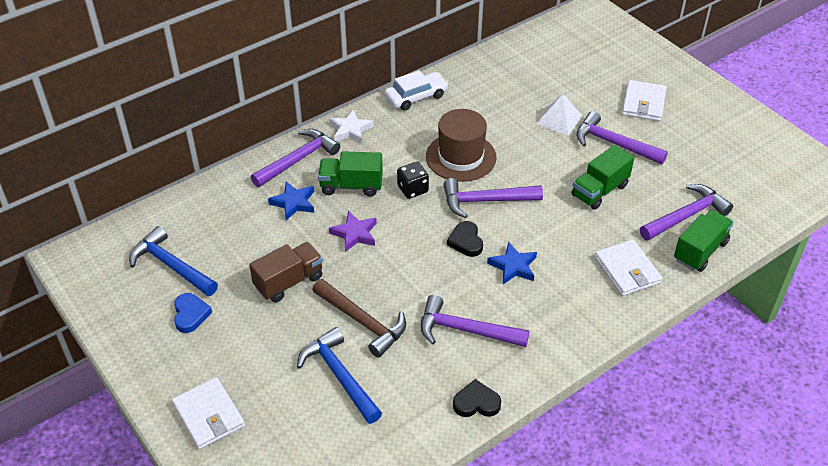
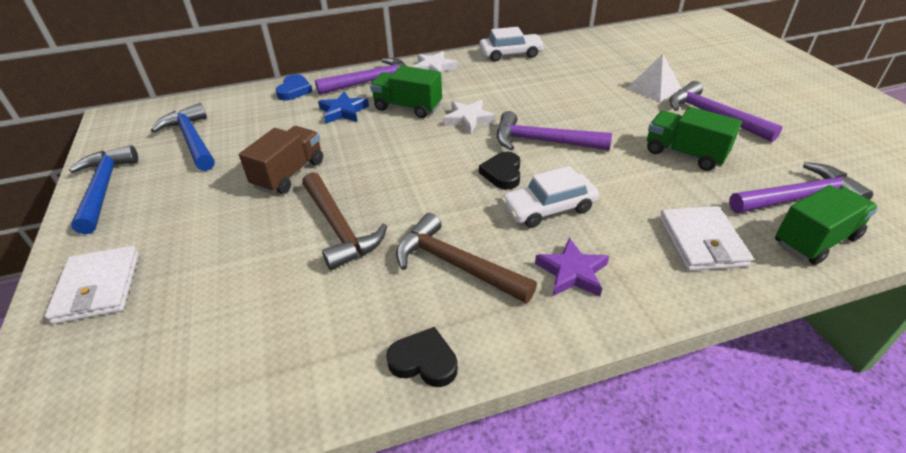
camera: 20 degrees right, 5 degrees down
(190, 314) = (171, 183): blue heart -> blue heart (294, 90)
(289, 282) = (289, 174): brown truck -> brown truck turned 45 degrees counterclockwise
(339, 375) = (273, 280): blue hammer -> blue hammer (104, 188)
(355, 234) = (385, 145): purple star -> purple star (572, 272)
(412, 189) = (468, 119): black dice -> white star
(461, 157) = (533, 102): brown hat -> none
(465, 330) = (455, 264): purple hammer -> brown hammer
(513, 266) = (548, 208): blue star -> white car
(599, 190) = (684, 154): green truck -> green truck turned 60 degrees clockwise
(643, 103) = (757, 88): white wallet -> none

